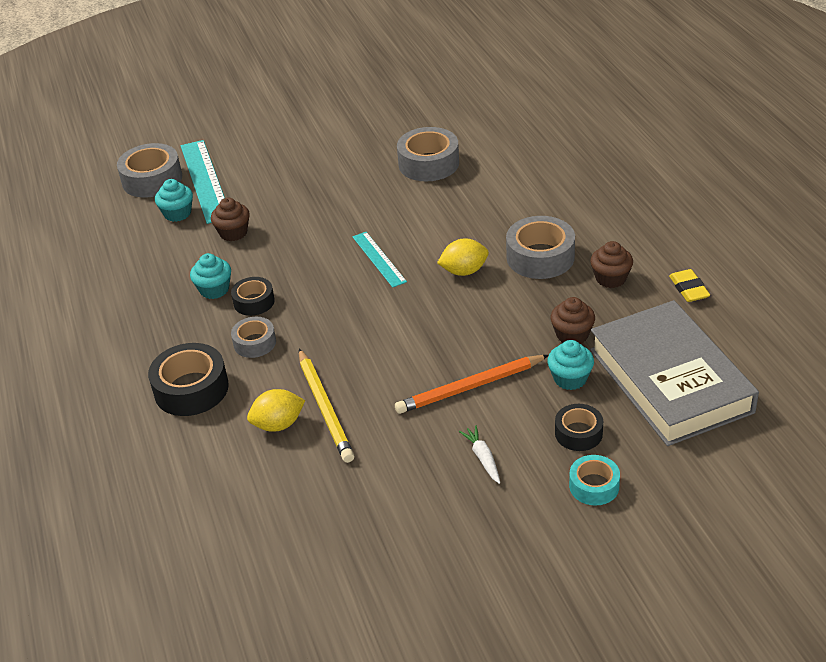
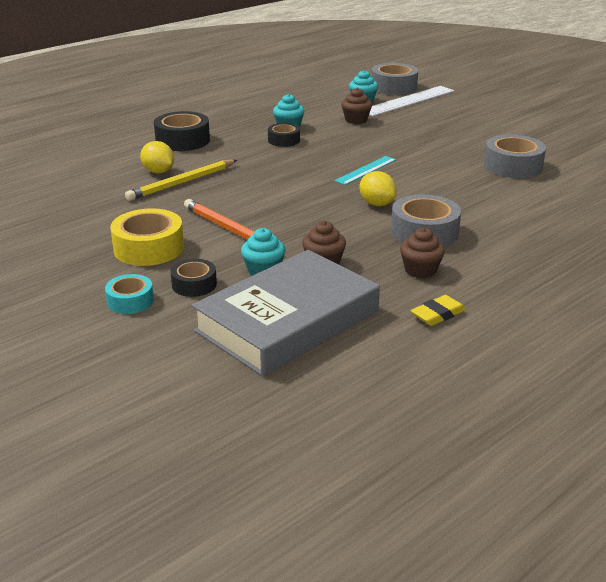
camera: 65 degrees right, 10 degrees down
(205, 180) = (408, 101): turquoise ruler -> white ruler
(255, 343) = (239, 149): grey tape -> none
(483, 458) = (149, 248): white carrot -> yellow tape

